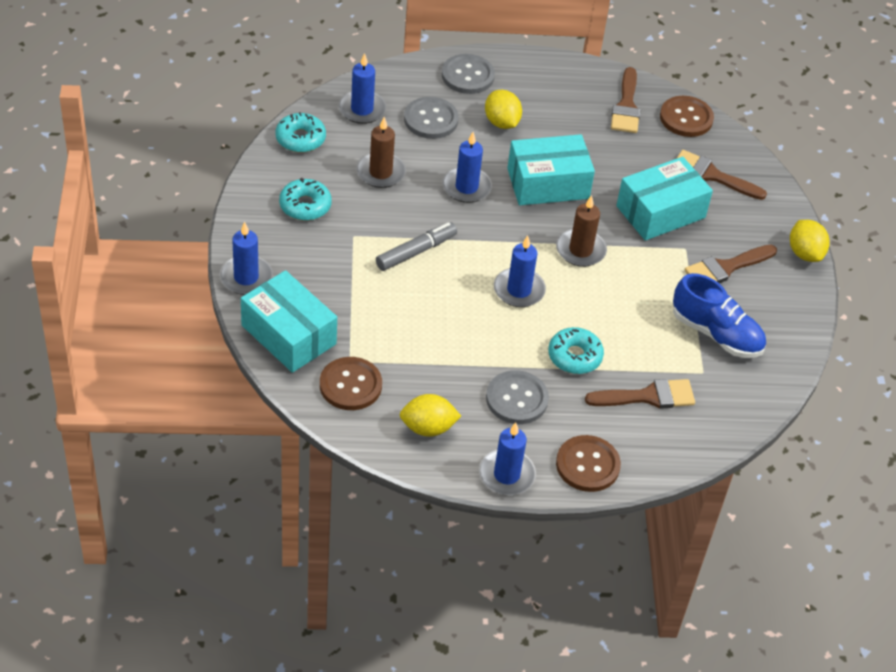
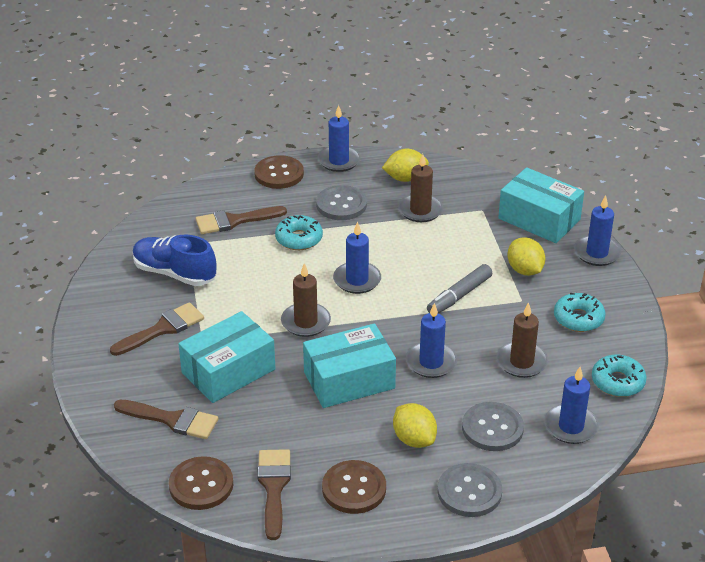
camera: 175 degrees right, 10 degrees down
(350, 385) = (474, 195): brown button -> brown button (354, 489)
(424, 373) = (420, 210): none -> brown candle
(805, 253) = (80, 355): yellow lemon -> yellow lemon (524, 270)

